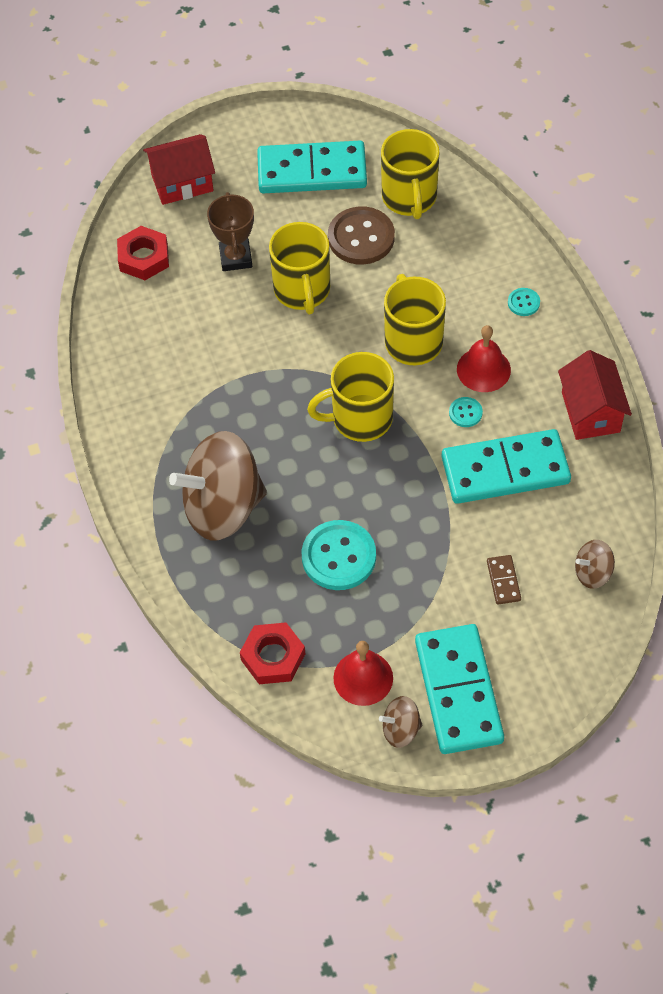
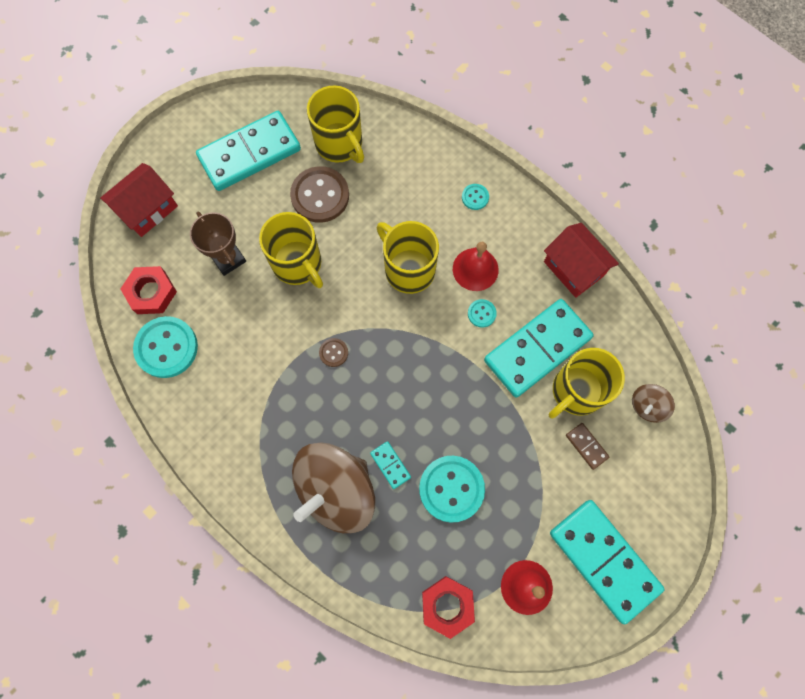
camera: 30 degrees left, 15 degrees up
(131, 312) = (166, 348): none -> turquoise button
(289, 508) = (390, 465): none -> turquoise domino
(291, 385) = (333, 353): none -> brown button
(360, 419) = (403, 357): yellow mug -> yellow mug (576, 391)
(401, 729) = (579, 617): brown spinning top -> none

